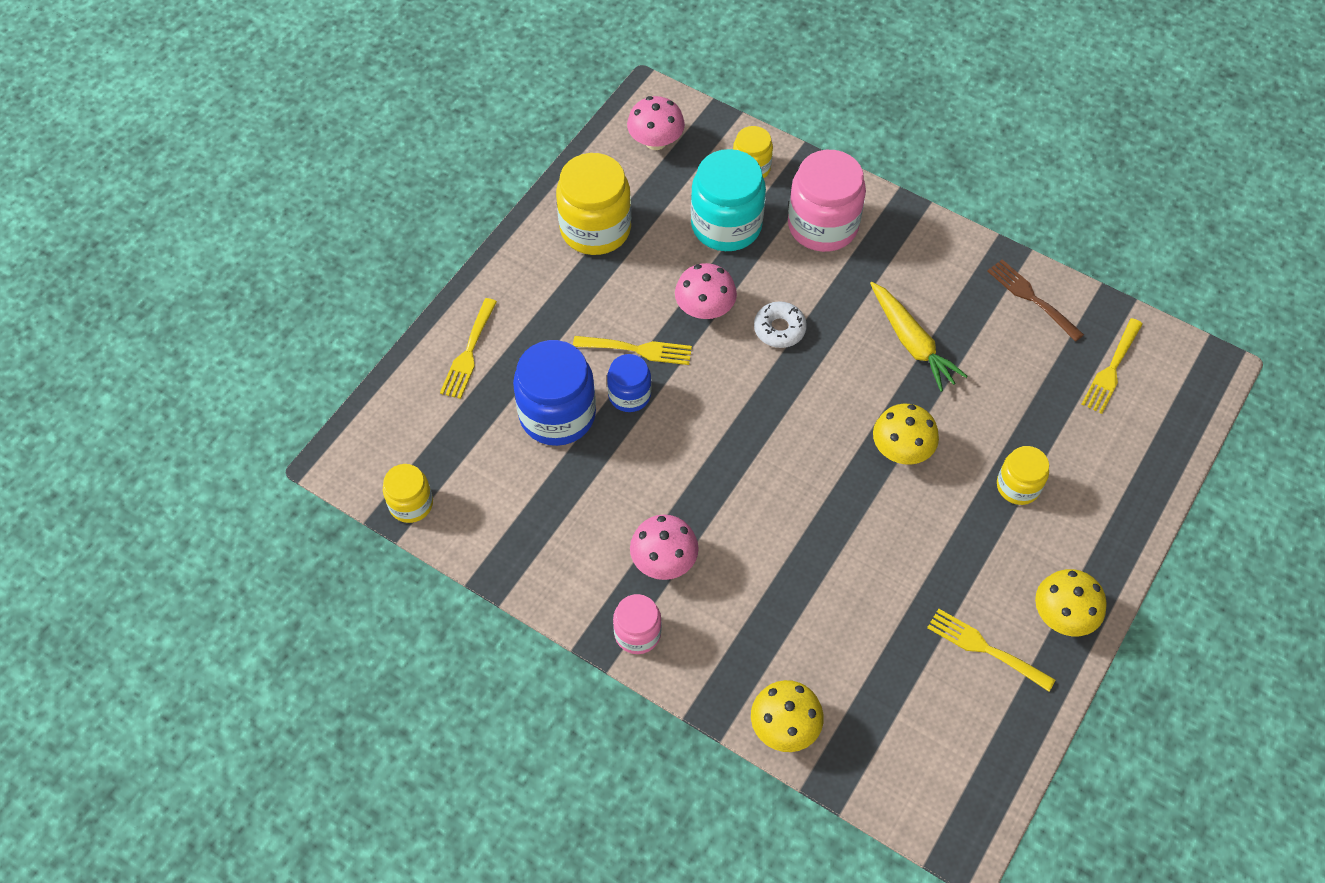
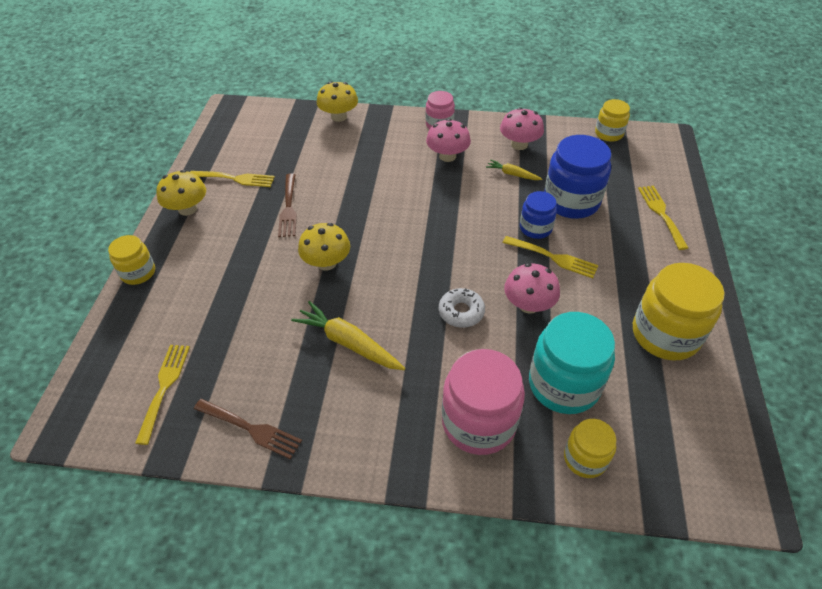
camera: 155 degrees right, 10 degrees down
(598, 488) = (512, 174): none -> yellow carrot
(638, 349) = (553, 257): yellow fork -> yellow fork turned 135 degrees counterclockwise
(656, 141) = (695, 448): pink mushroom -> pink mushroom (519, 144)
(923, 557) = (288, 208): none -> brown fork
(1018, 486) = (232, 269): yellow jar -> yellow jar (138, 272)

